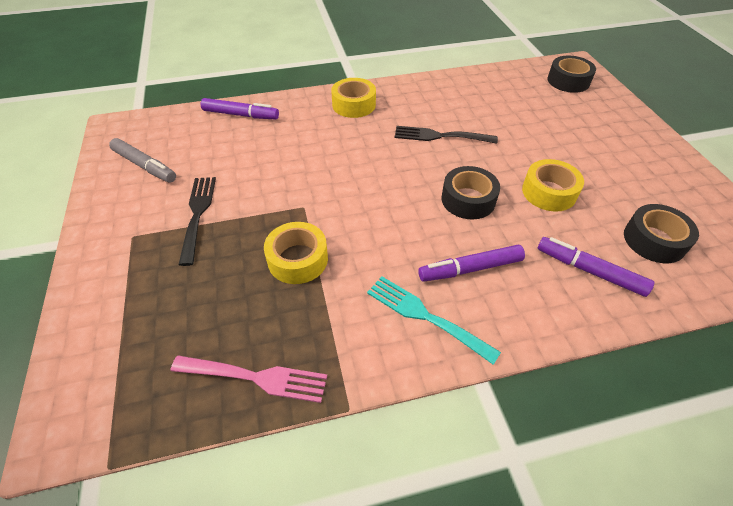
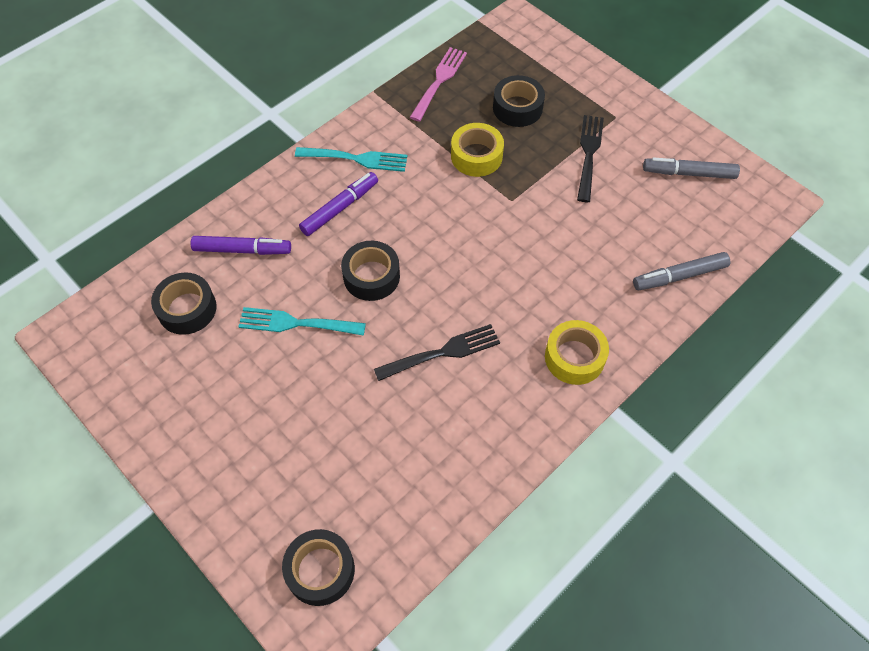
camera: 150 degrees right, 10 degrees up
(198, 214) = (589, 154): black fork -> black fork turned 135 degrees counterclockwise
(207, 292) = (517, 108): none -> black tape
(241, 115) = (679, 276): purple marker -> grey marker
(255, 377) = (439, 81): pink fork -> pink fork turned 135 degrees clockwise
(549, 192) = (296, 323): yellow tape -> turquoise fork

